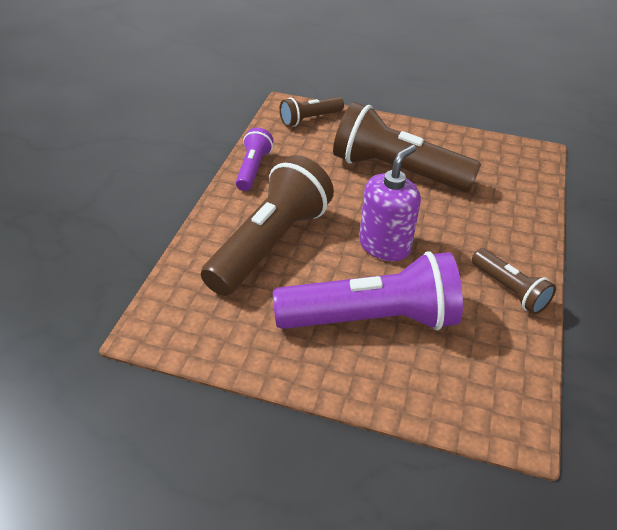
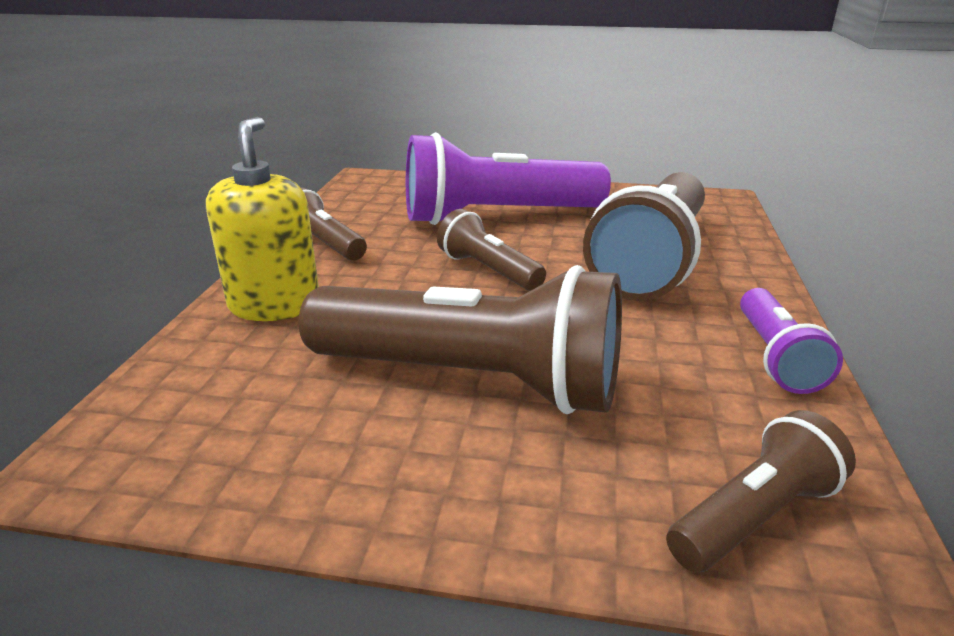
camera: 175 degrees right, 15 degrees down
(384, 245) = (488, 270): purple soap dispenser -> brown flashlight
(511, 226) = (274, 305): none -> yellow soap dispenser

